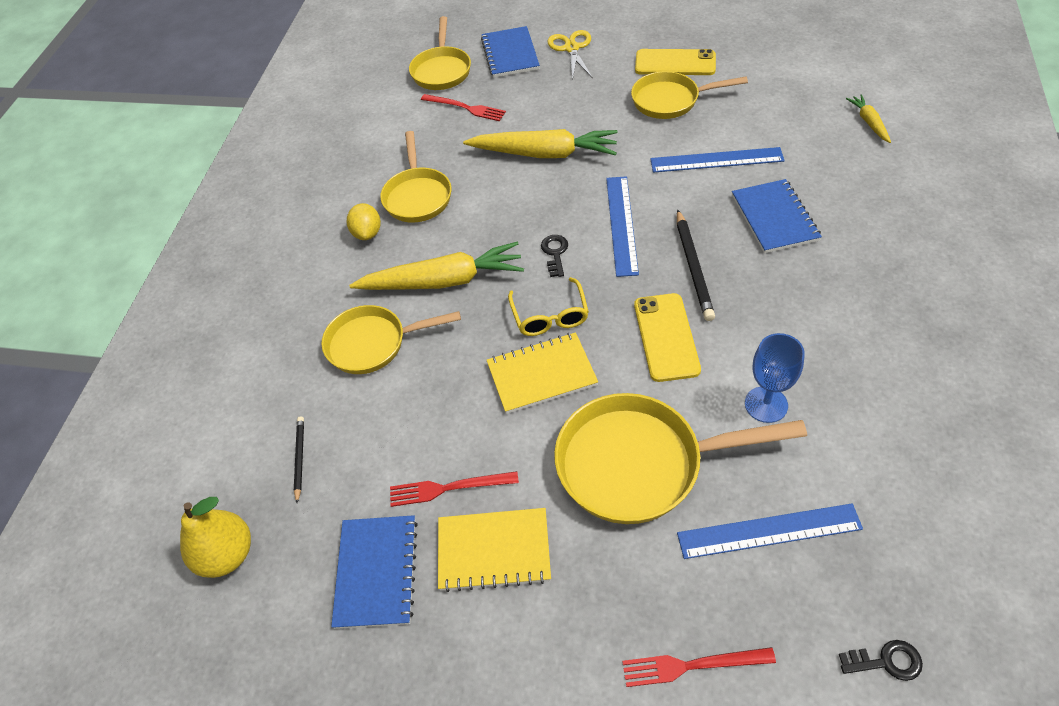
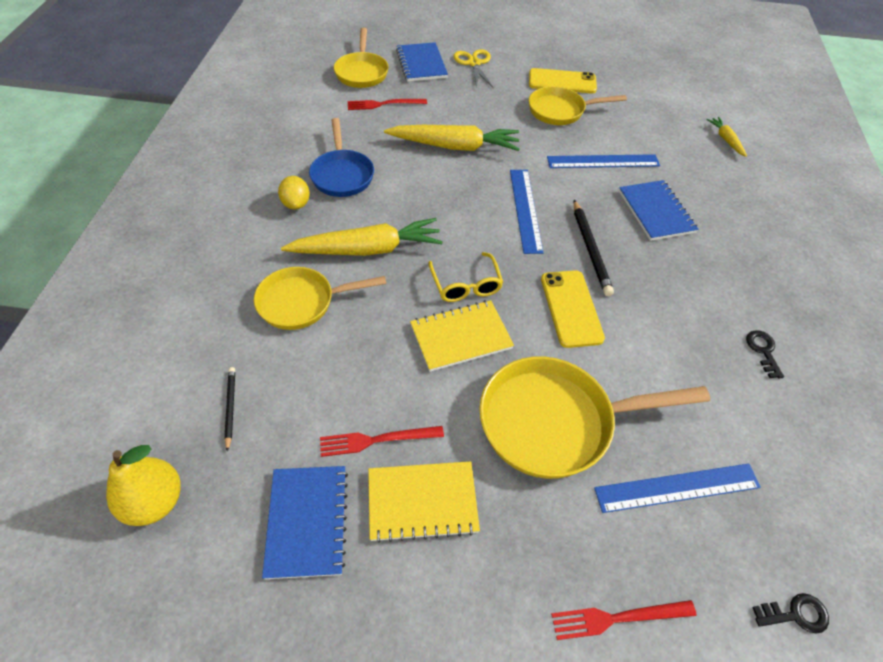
camera: 10 degrees left, 0 degrees up
(417, 196) = (342, 175): yellow pan -> blue pan
(465, 108) = (384, 104): red fork -> red fork turned 150 degrees clockwise
(555, 253) = (468, 231): black key -> black key (763, 351)
(766, 404) = (663, 371): blue goblet -> none

